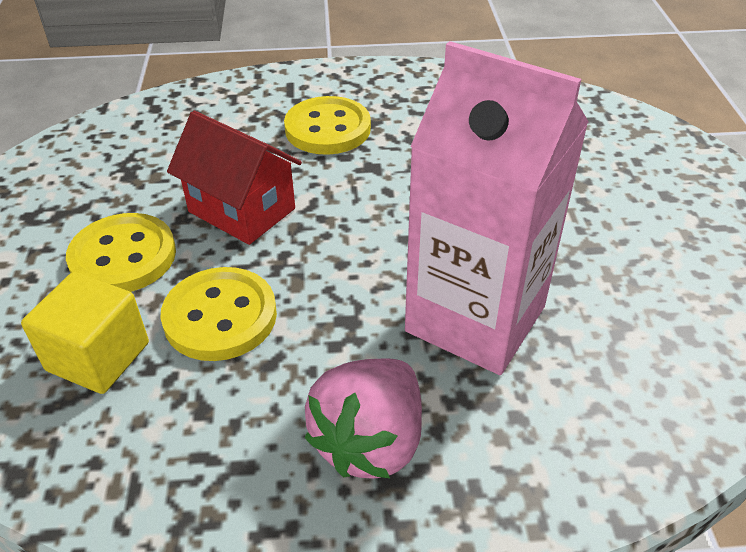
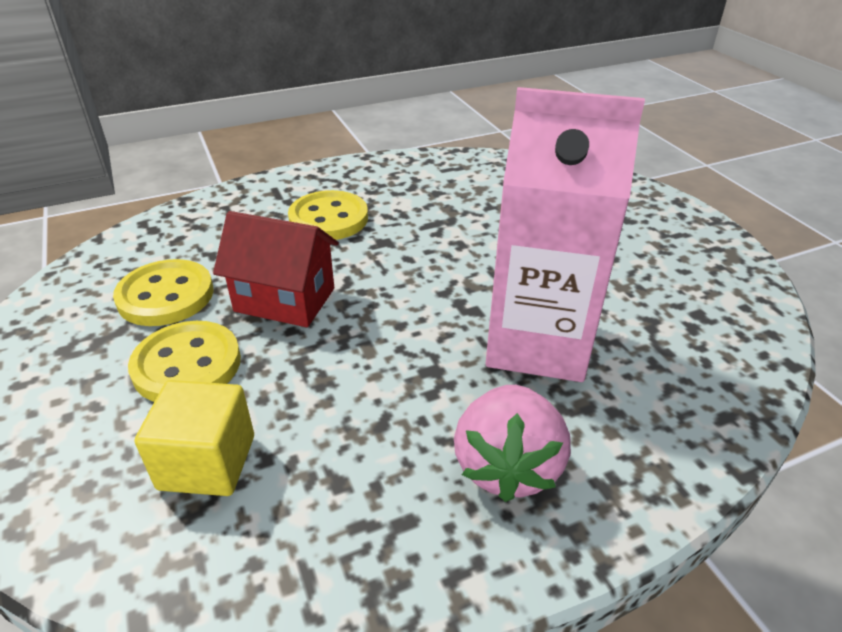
camera: 20 degrees left, 5 degrees down
(220, 317) = (312, 395): yellow button -> yellow button (166, 296)

